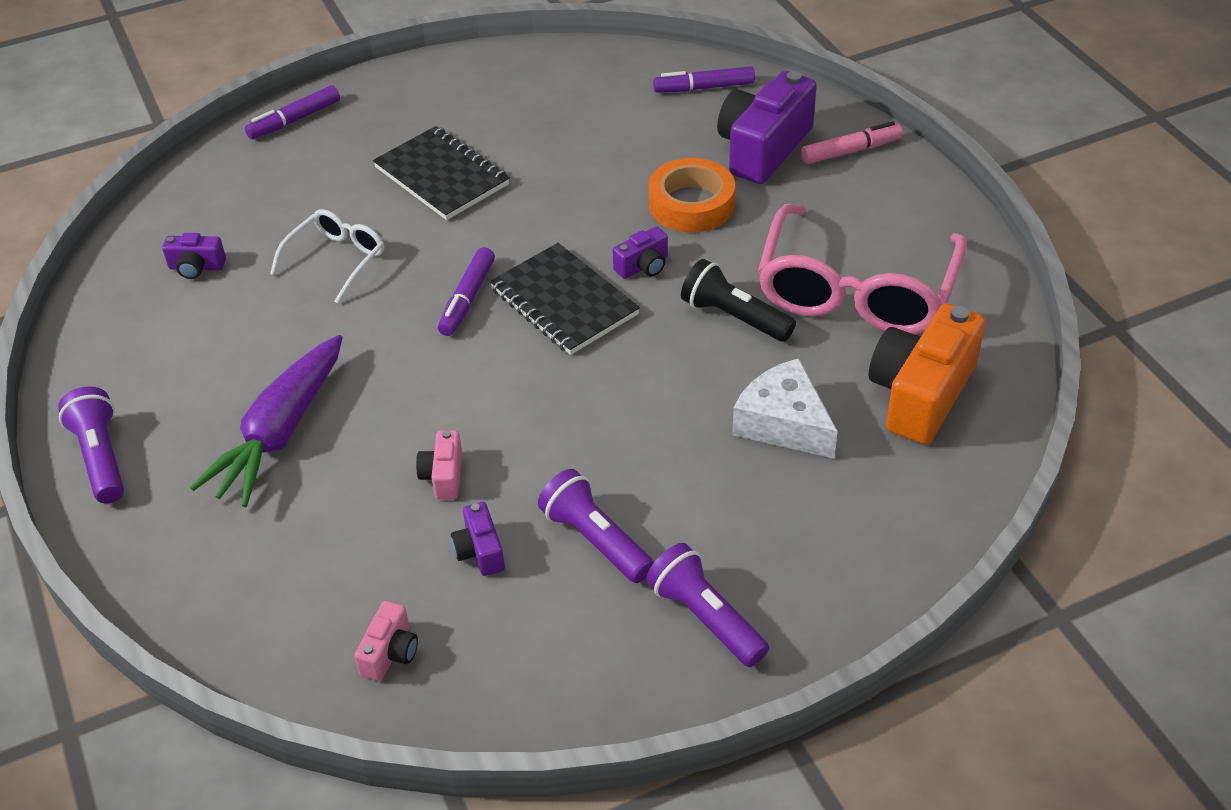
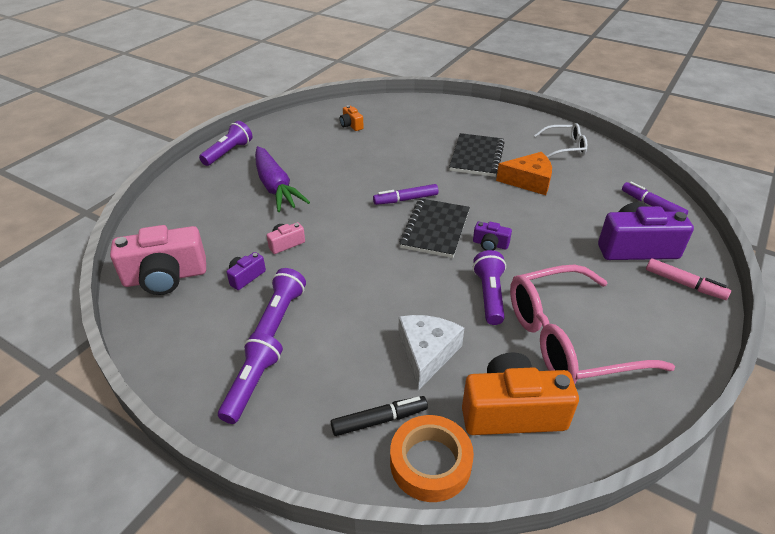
camera: 55 degrees right, 5 degrees down
(196, 267) = (351, 125): purple camera -> orange camera
(280, 433) = (275, 187): purple carrot -> purple carrot turned 105 degrees counterclockwise
(294, 120) = (463, 107): purple marker -> none
(336, 260) = (391, 154): white glasses -> white glasses (564, 147)
(390, 653) = (165, 277): pink camera -> pink camera, size x2.14
(551, 159) = (529, 181): none -> orange cheese
(691, 204) = (557, 240): orange tape -> orange tape (430, 463)
(734, 317) = (489, 295): black flashlight -> purple flashlight
(853, 514) = (379, 420): none -> black marker

